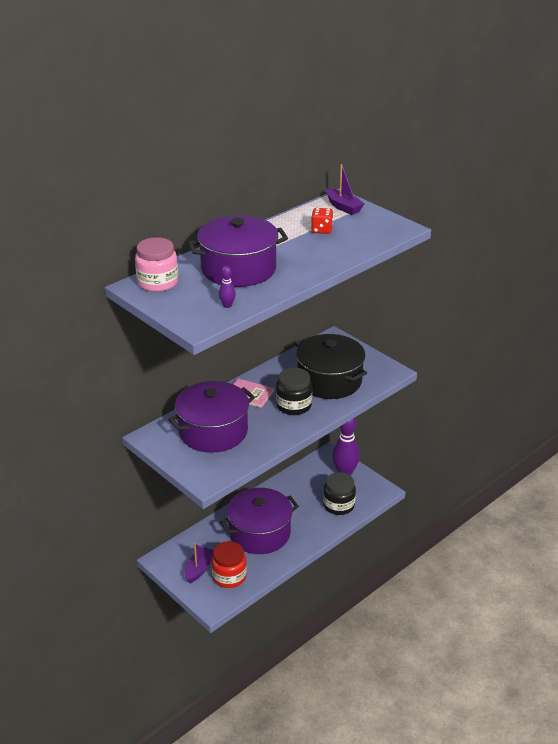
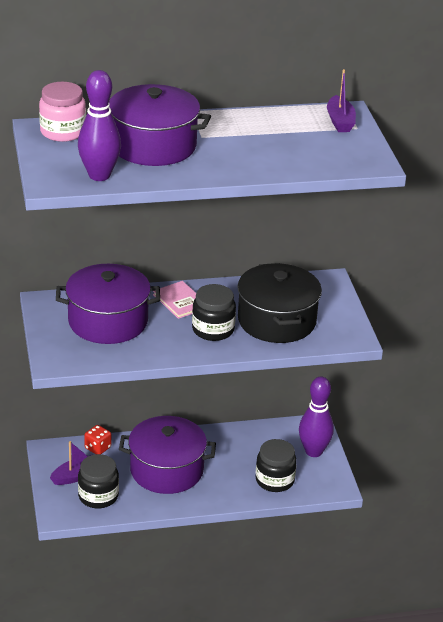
camera: 30 degrees right, 0 degrees up
(227, 305) = (99, 175): purple bowling pin -> purple bowling pin, size x2.28
(229, 576) = (98, 496): red jar -> black jar
(321, 230) = (285, 136): red dice -> red dice (98, 448)

